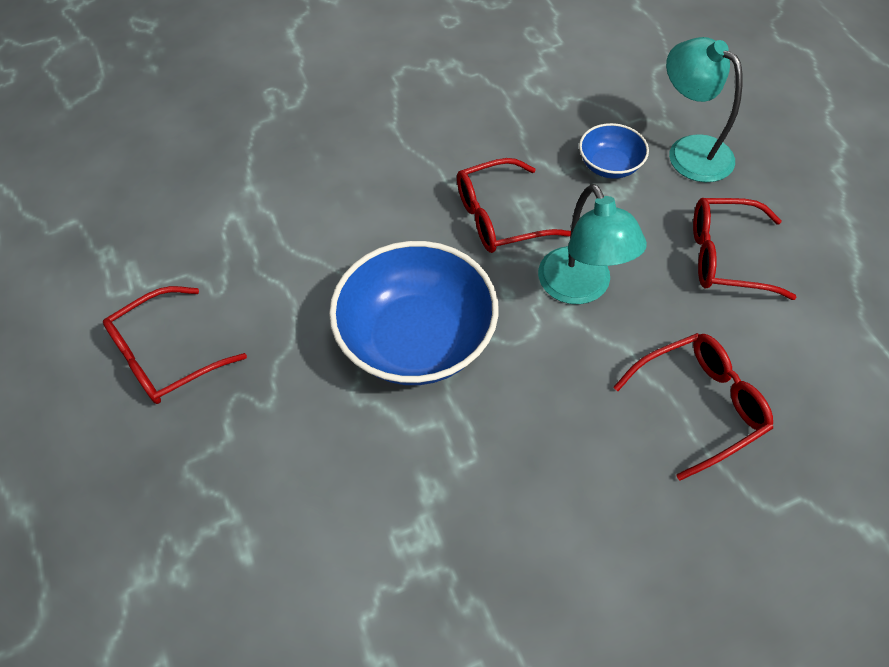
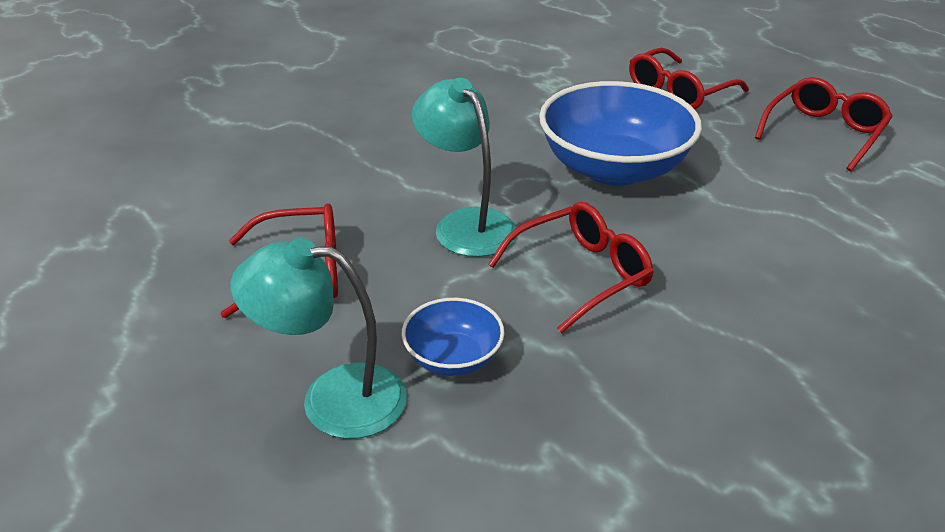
camera: 165 degrees right, 20 degrees down
(689, 151) = (332, 399): turquoise lamp -> turquoise lamp turned 150 degrees clockwise
(698, 406) = (345, 162): red glasses -> red glasses (679, 91)

